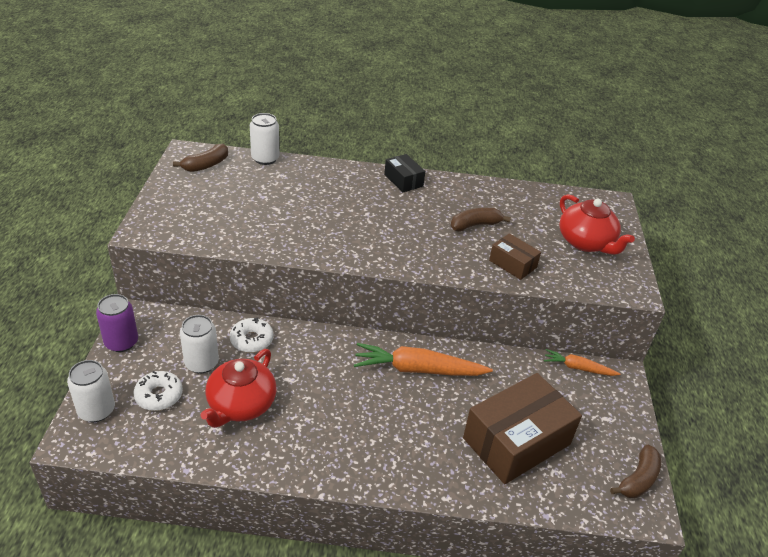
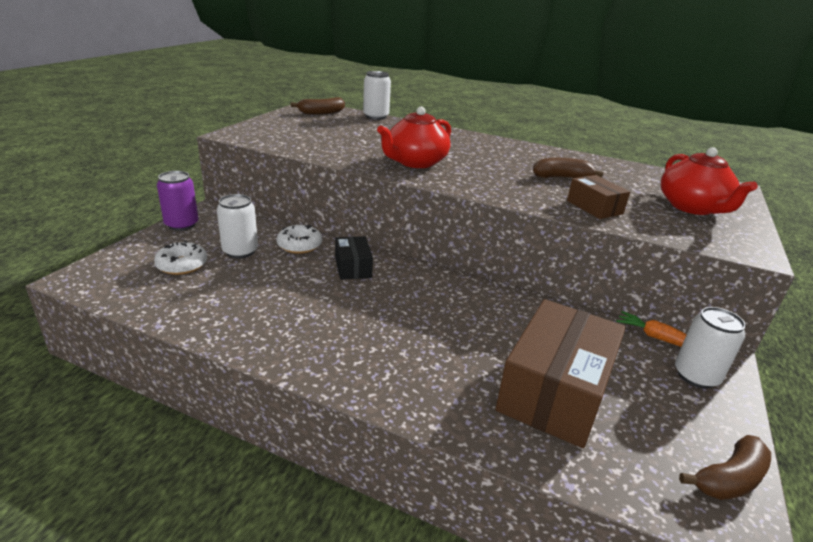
camera: 20 degrees right, 10 degrees down
(96, 410) = (118, 263): white can -> white can (696, 376)
(241, 405) = (253, 288): red teapot -> red teapot (415, 162)
(403, 180) = (499, 143): black box -> black box (353, 267)
(418, 369) = (459, 300): orange carrot -> none
(516, 441) = (555, 391): brown box -> brown box turned 45 degrees counterclockwise

